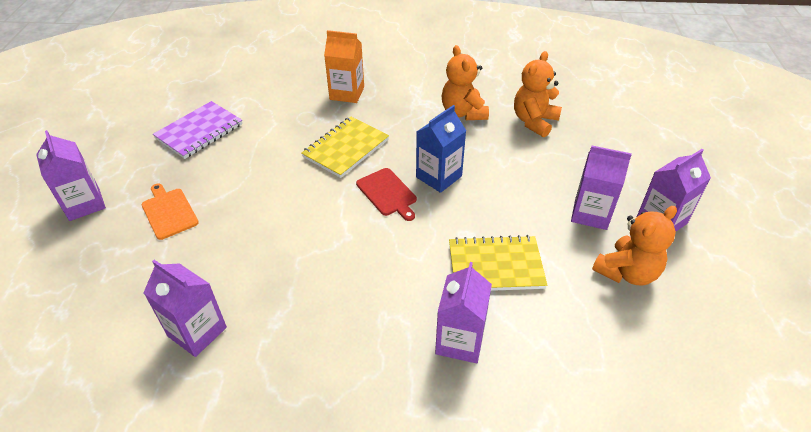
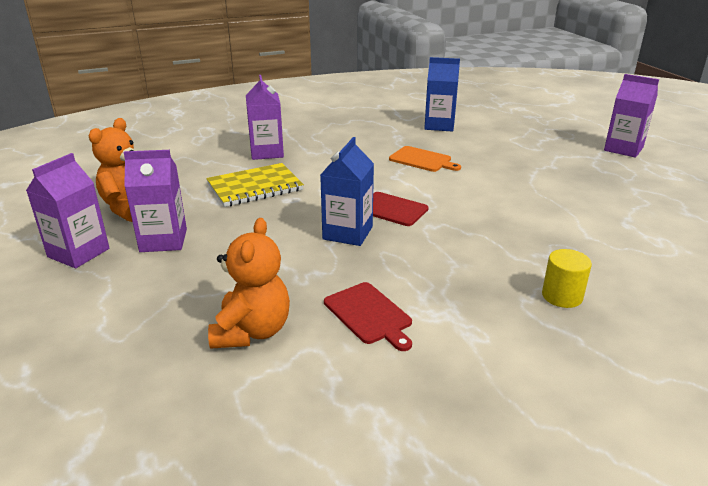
camera: 155 degrees right, 15 degrees down
(169, 212) = (555, 158): orange cutting board -> orange cutting board (422, 160)
(197, 332) = (439, 125): purple carton -> blue carton
(199, 131) = (646, 209): purple notebook -> none
(346, 148) = (475, 233): yellow notebook -> none
(347, 93) = (562, 296): orange carton -> yellow cylinder
(463, 113) = (369, 315): orange teddy bear -> red cutting board

